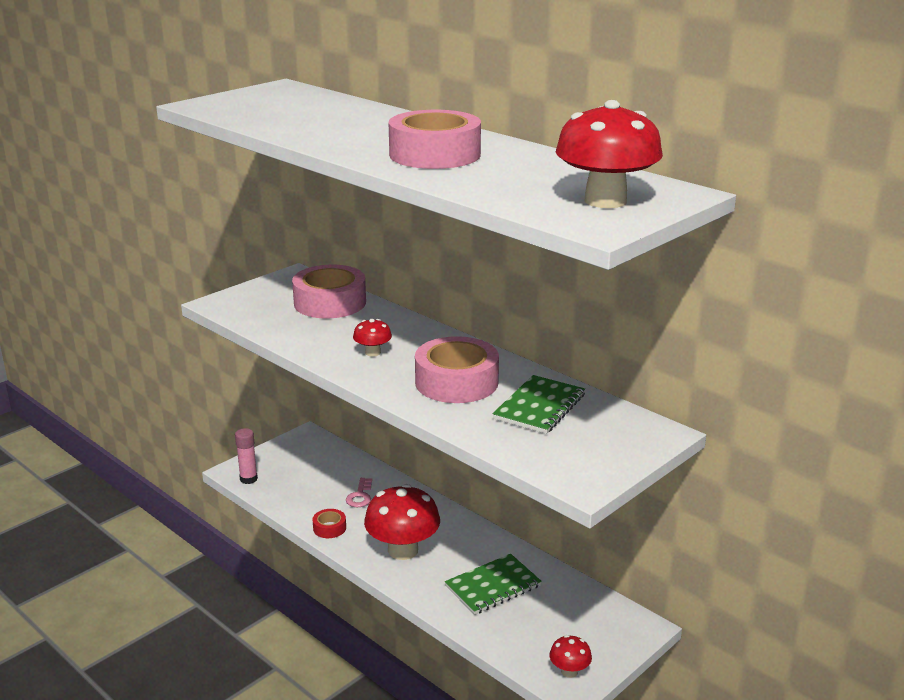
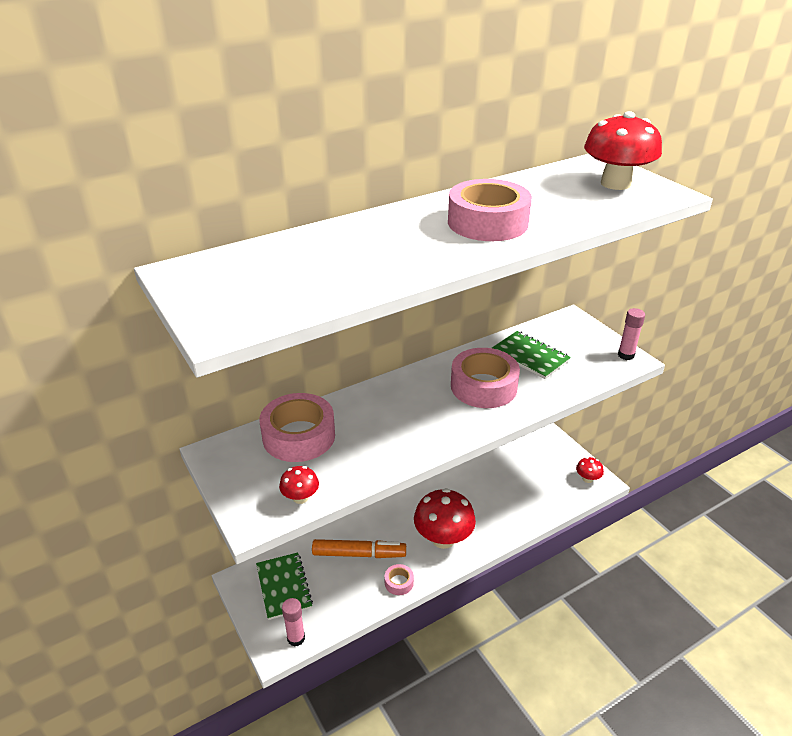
camera: 75 degrees left, 10 degrees up
(329, 528) = (399, 582): red tape -> pink tape
(360, 496) = (359, 554): pink key -> orange marker
(373, 352) = (417, 423): red mushroom -> red mushroom (300, 497)
(493, 586) = (498, 496): green notebook -> green notebook (284, 586)
(591, 478) = (626, 355): none -> pink glue stick

